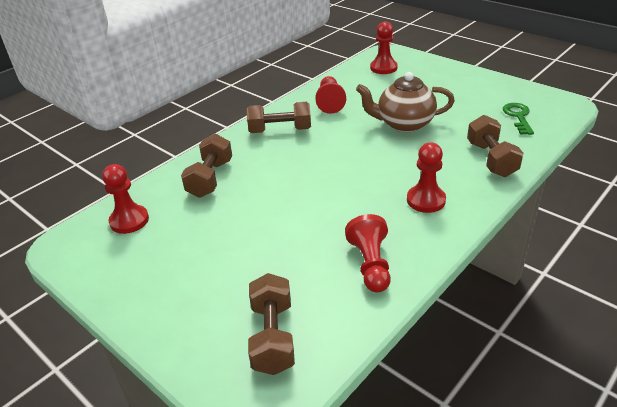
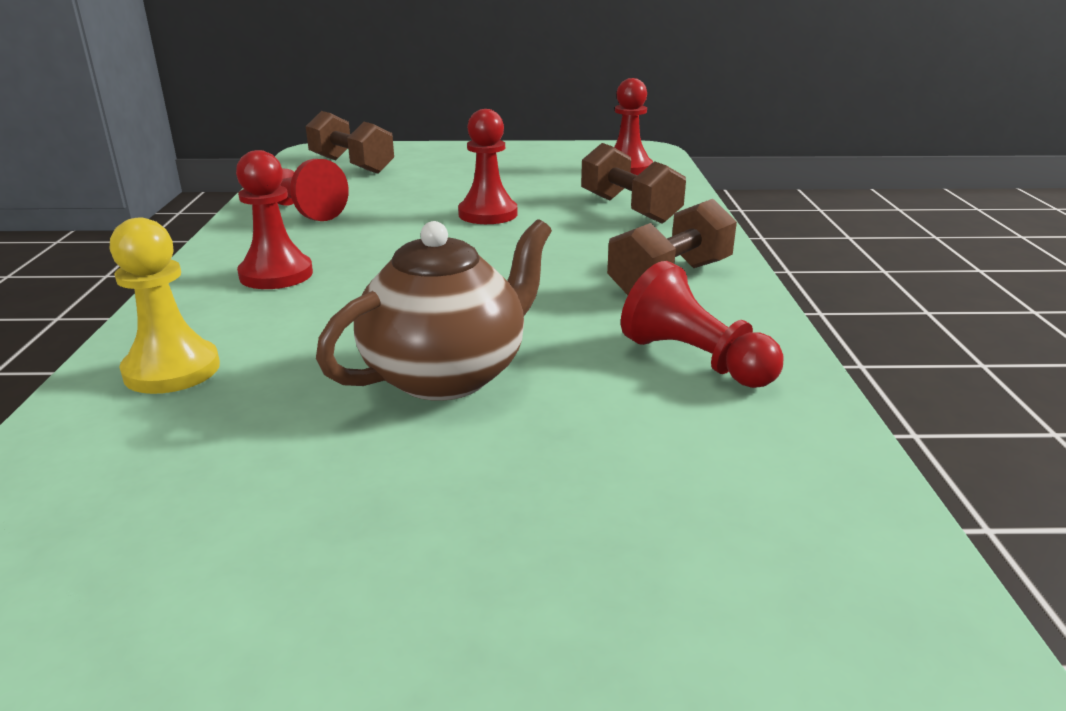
camera: 135 degrees right, 10 degrees down
(383, 68) = (782, 554): red pawn -> red pawn (488, 214)
(491, 159) = (172, 370): brown dumbbell -> yellow pawn
(518, 116) = (107, 527): green key -> none

